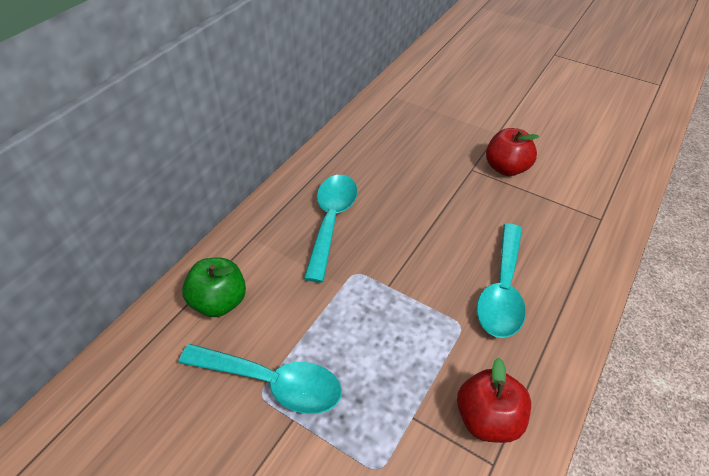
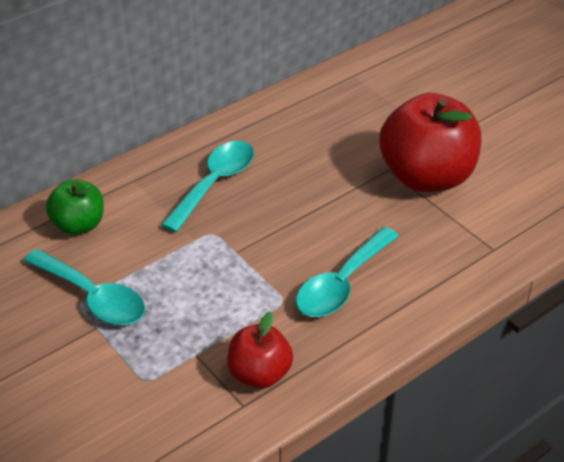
camera: 20 degrees right, 5 degrees down
(506, 168) = (426, 177): red apple -> red apple, size x1.85

